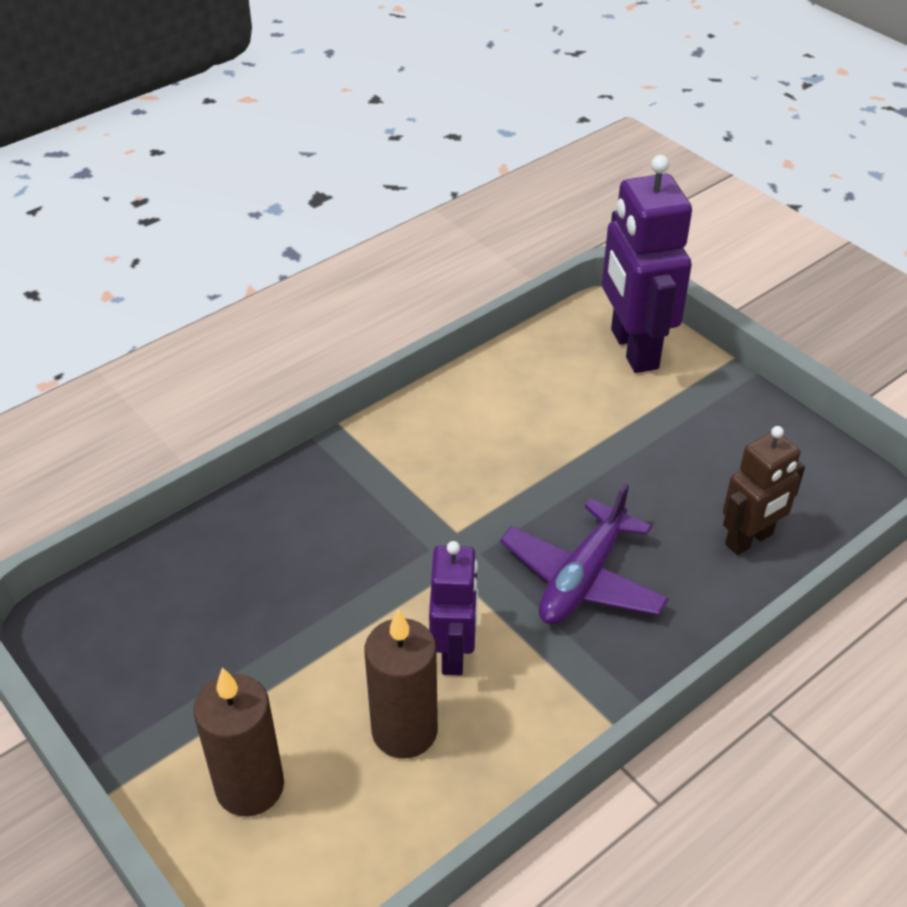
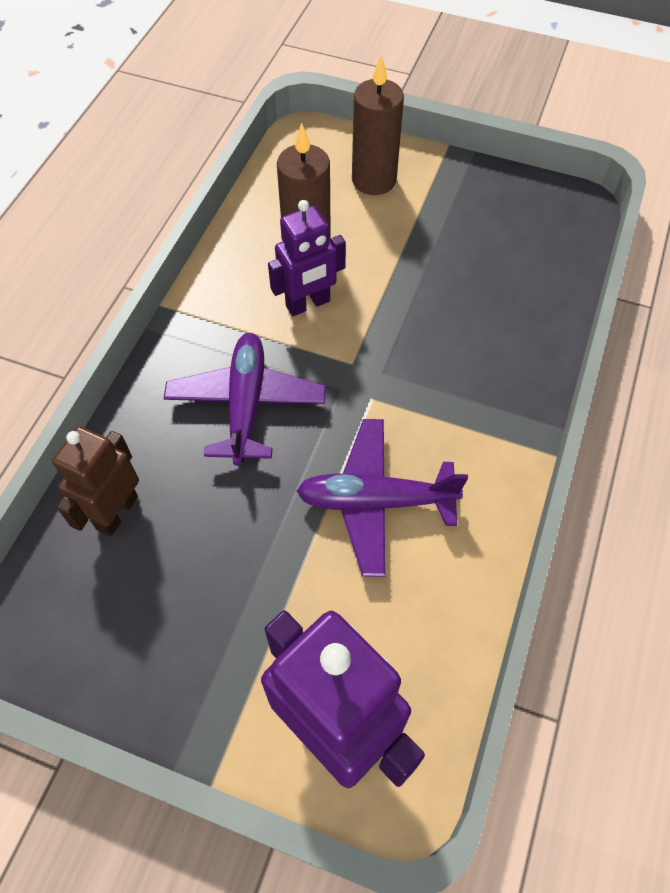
camera: 150 degrees right, 15 degrees up
(454, 653) = (308, 304): purple robot -> purple robot turned 90 degrees counterclockwise
(514, 454) = (376, 501): none -> purple plane

